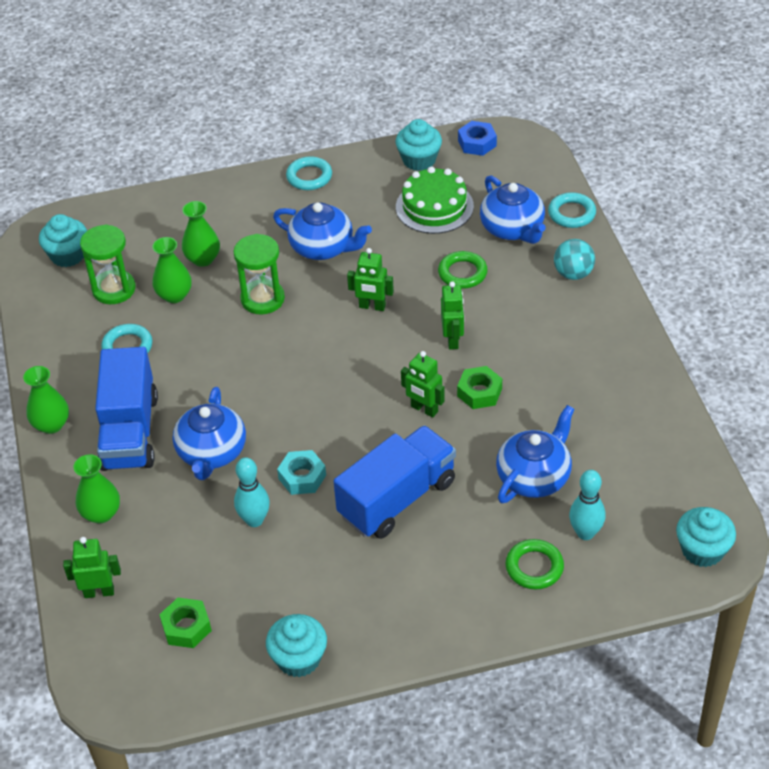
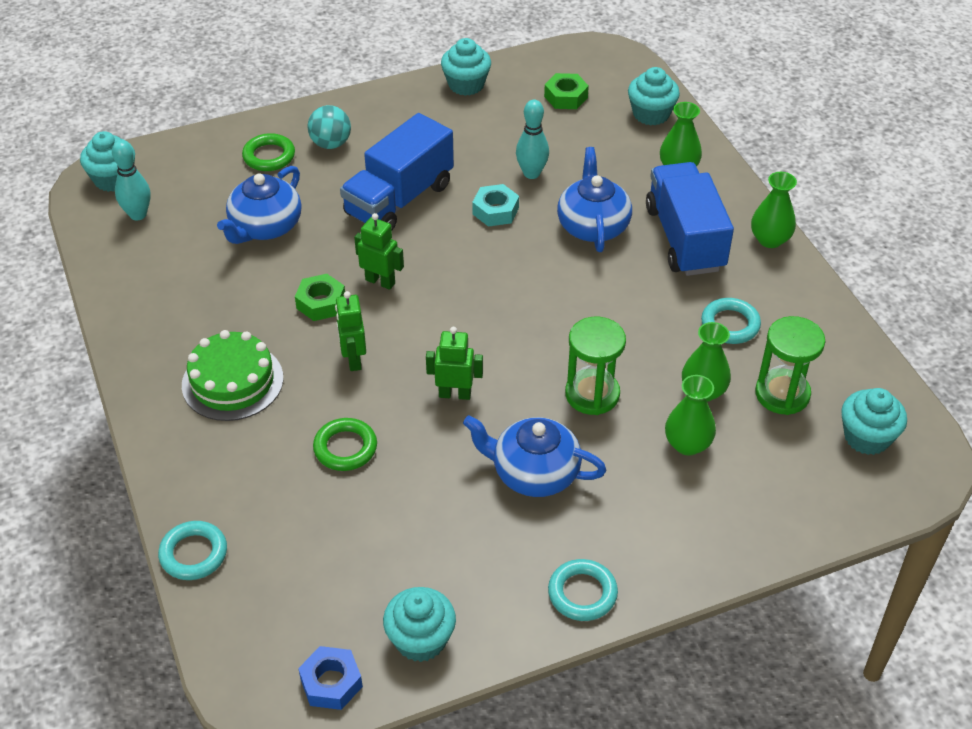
camera: 170 degrees right, 0 degrees up
(99, 592) = (651, 114): green robot -> turquoise cupcake
(434, 207) = (390, 552): green cake -> green cake (232, 381)
(513, 229) = (278, 522): blue teapot -> none
(573, 274) = (202, 457): turquoise ball -> turquoise ball (331, 144)
(585, 533) = (219, 185): turquoise bowling pin -> turquoise bowling pin (138, 214)

